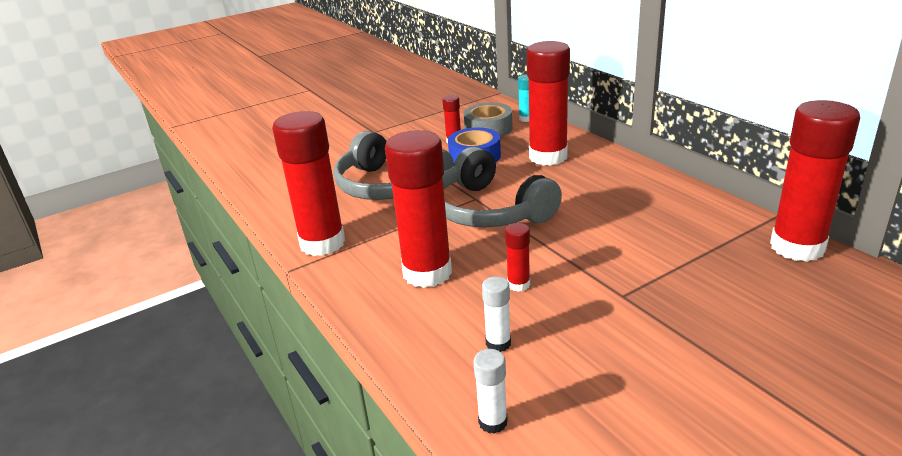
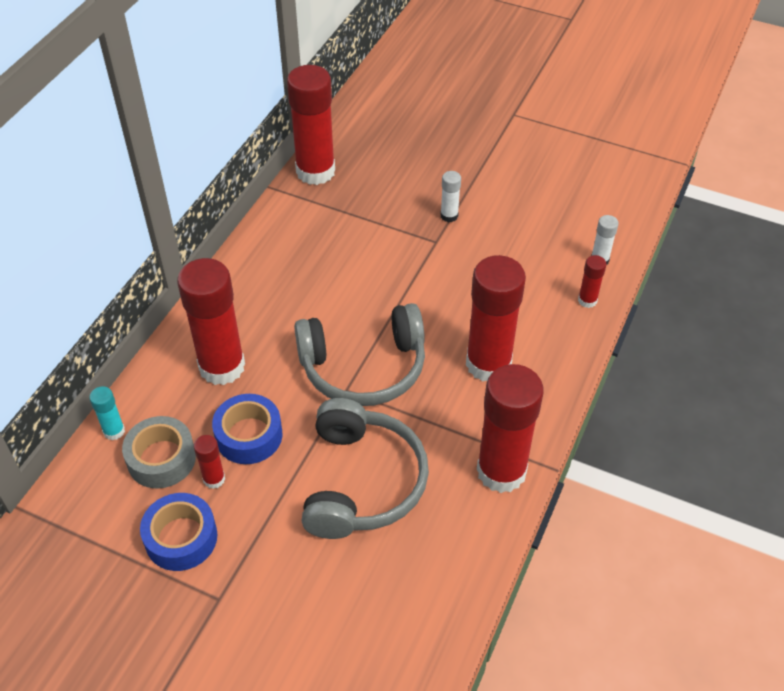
camera: 125 degrees left, 20 degrees up
(425, 127) = (181, 538): none -> blue tape
(489, 210) = (363, 367): grey headphones -> grey headphones turned 60 degrees clockwise
(498, 343) = (534, 285): white glue stick -> white glue stick (449, 216)
(518, 284) = (463, 300): red glue stick -> red glue stick (587, 300)

